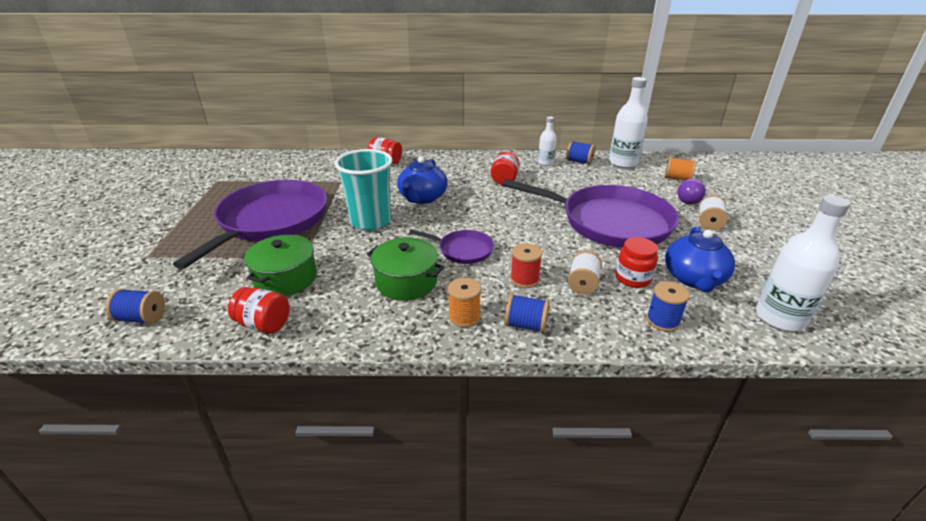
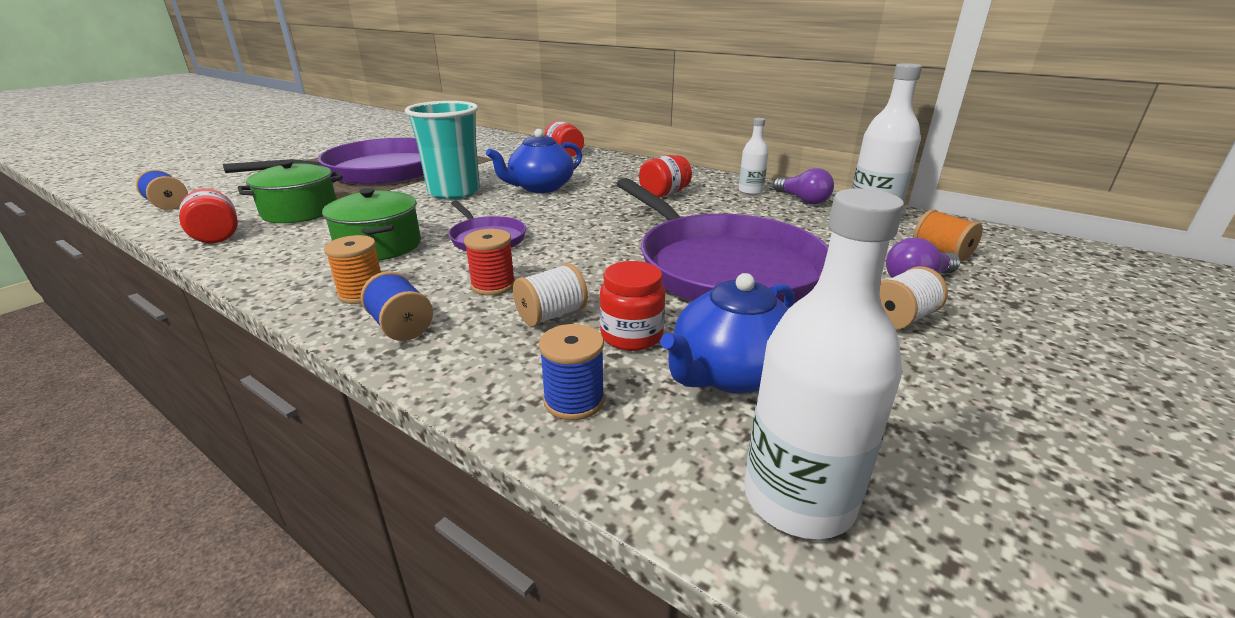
camera: 35 degrees right, 5 degrees down
(579, 162) = (802, 200): blue spool -> purple light bulb

